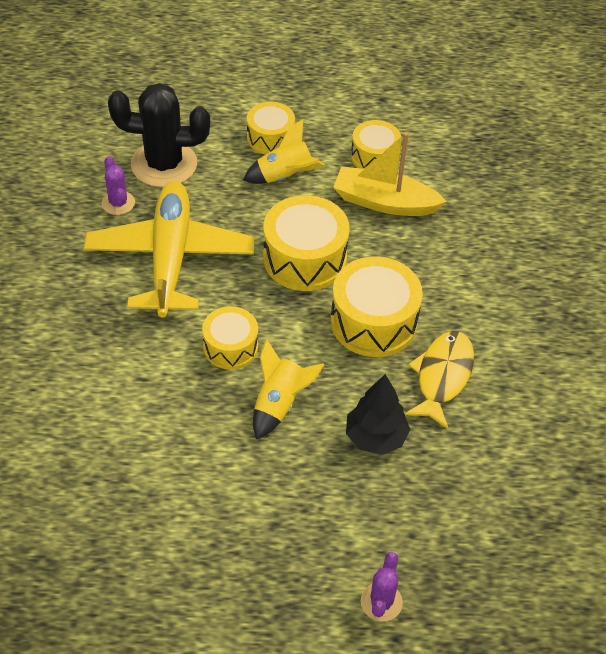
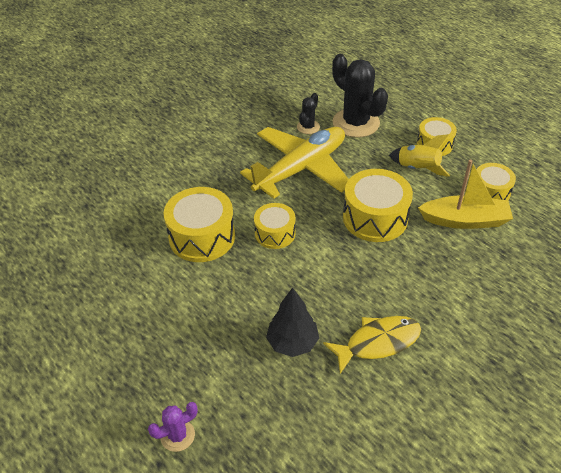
camera: 50 degrees right, 5 degrees down
(118, 203) = (308, 127): purple cactus -> black cactus
(279, 403) = (263, 281): yellow rocket -> none
(373, 321) = (373, 279): yellow drum -> yellow drum (202, 237)
(384, 202) = (465, 220): yellow boat -> yellow boat turned 120 degrees clockwise

